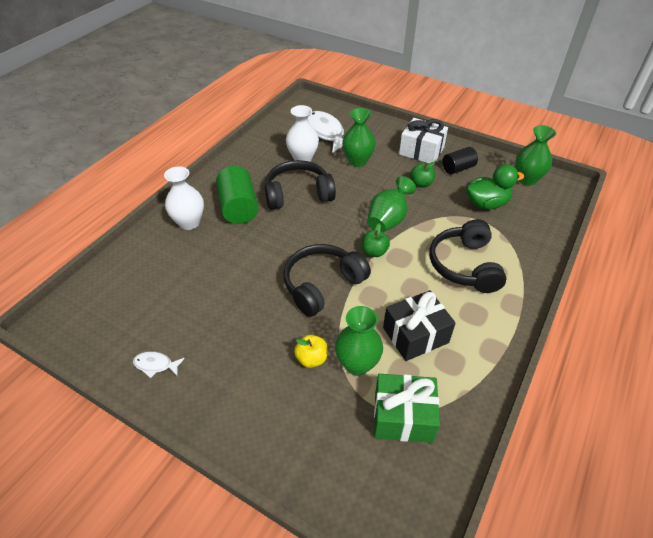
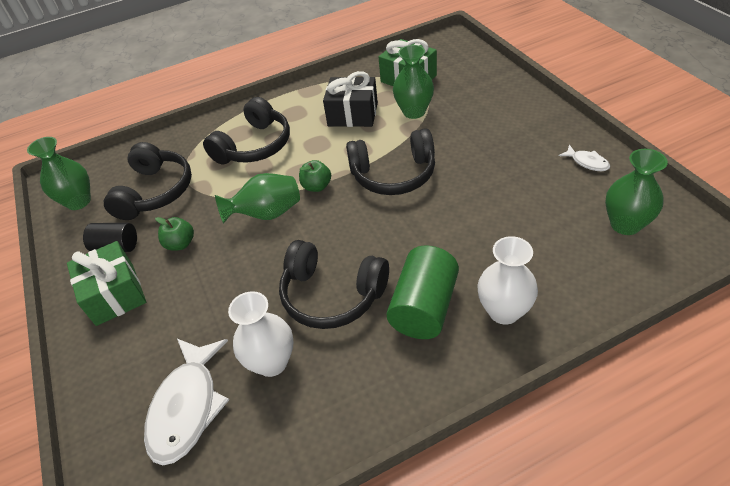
camera: 140 degrees left, 0 degrees up
(311, 359) = (447, 125): yellow apple -> none
(357, 161) = (207, 316): green vase -> green vase (625, 224)
(421, 151) = (115, 294): white gift -> green gift
(486, 204) = (155, 192): green duck -> black headphones

